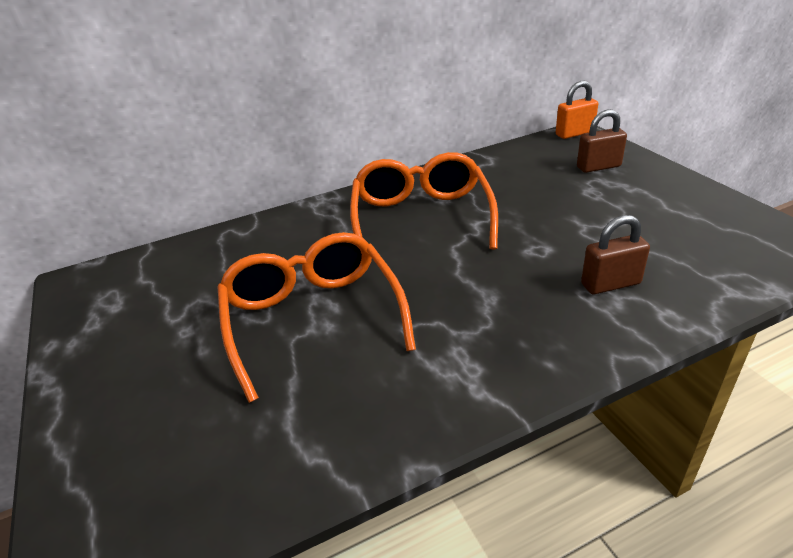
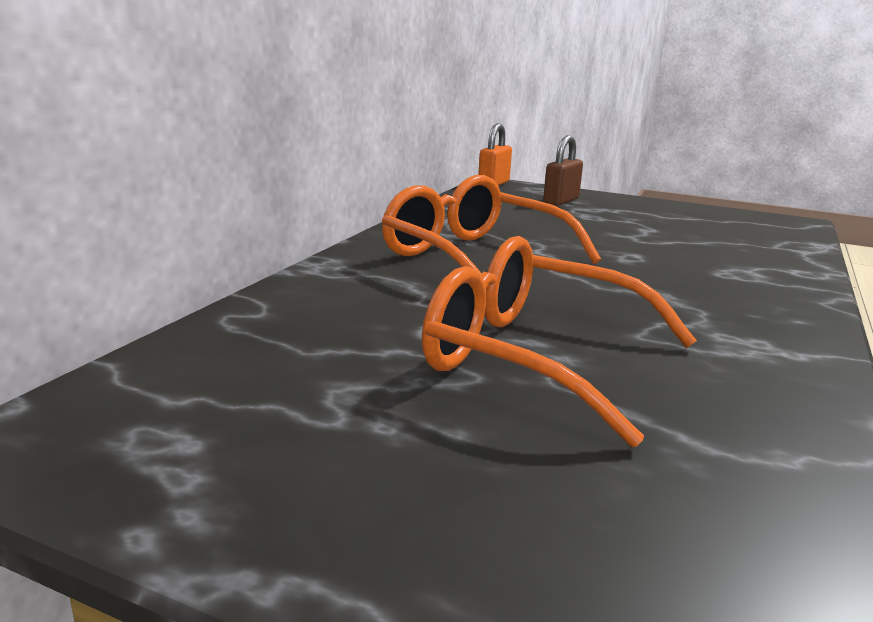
camera: 45 degrees left, 15 degrees down
(610, 284) = (728, 264): brown padlock -> none

